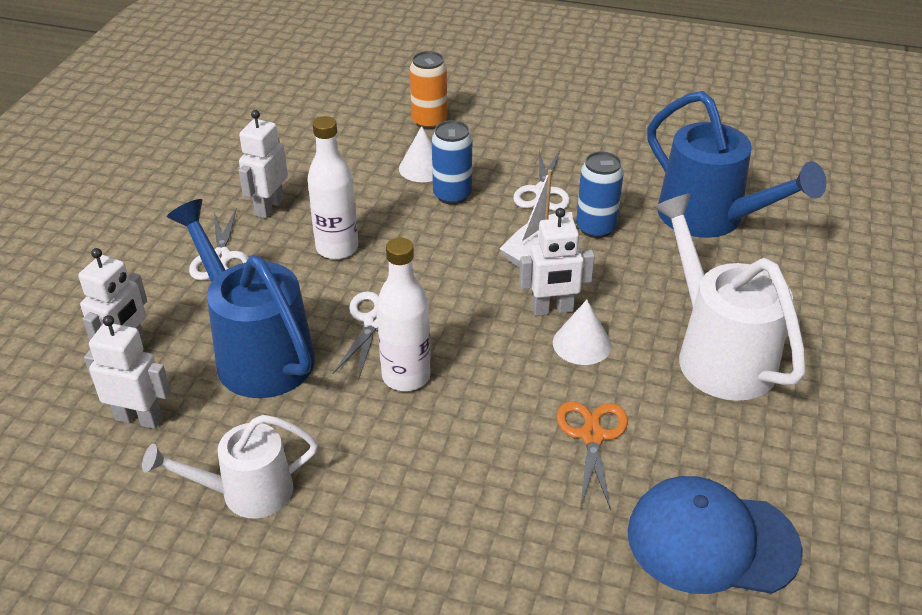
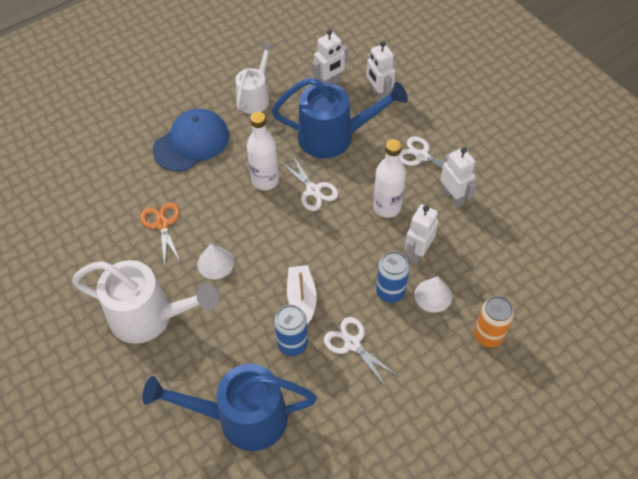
camera: 130 degrees right, 15 degrees up
(552, 309) = (250, 269): white robot -> white robot (417, 252)
(592, 436) = (162, 224): orange scissors -> orange scissors turned 150 degrees counterclockwise
(712, 541) = (75, 223): blue cap -> blue cap (191, 143)

